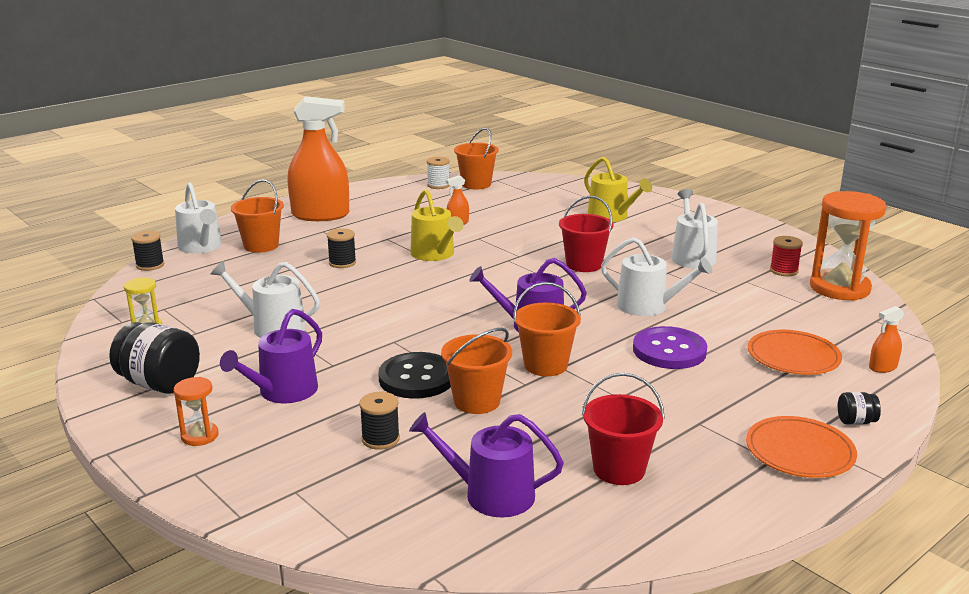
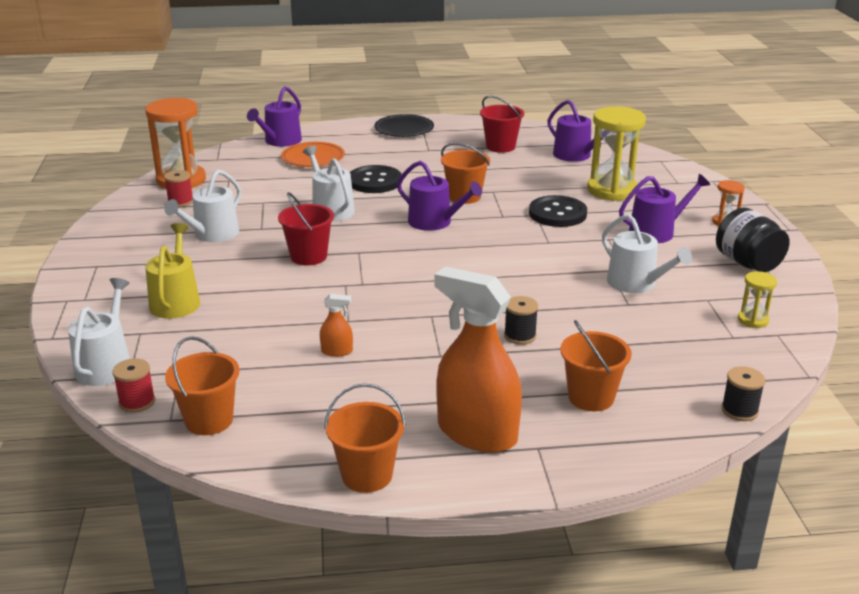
camera: 145 degrees left, 5 degrees up
(201, 247) = (666, 423): white watering can -> white watering can (106, 364)
(380, 439) = (612, 190): black spool -> yellow hourglass
(435, 254) = (418, 314): yellow watering can -> none
(438, 185) = (257, 440): white spool -> none
(477, 401) = (534, 191): orange bucket -> orange bucket (367, 475)
(527, 180) = (137, 402): none -> red spool
(669, 350) = (374, 181): purple button -> black button
(799, 452) = (404, 129): orange plate -> black plate
(855, 421) = (352, 130): black jar -> none
(883, 367) = (280, 141): orange spray bottle -> purple watering can

